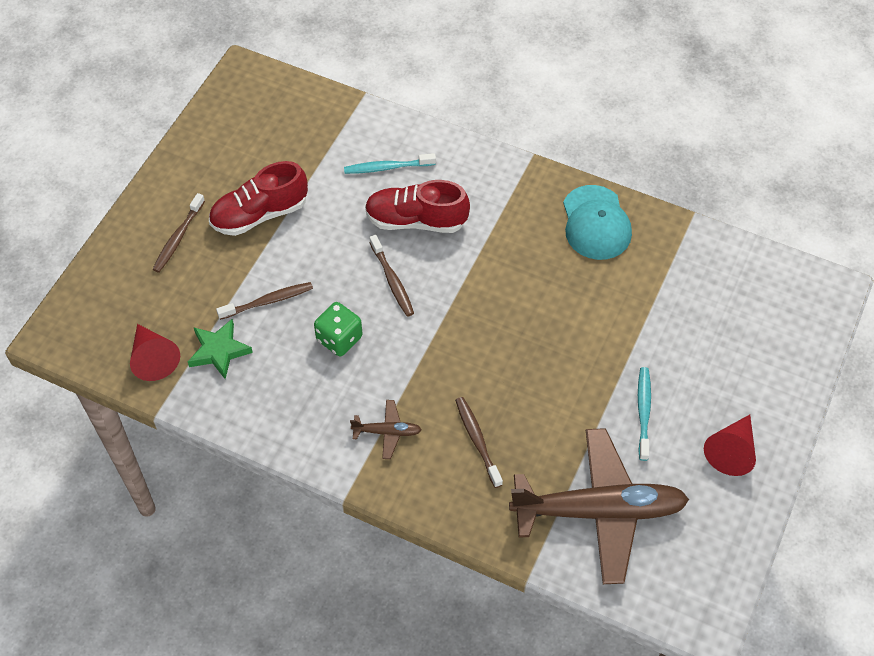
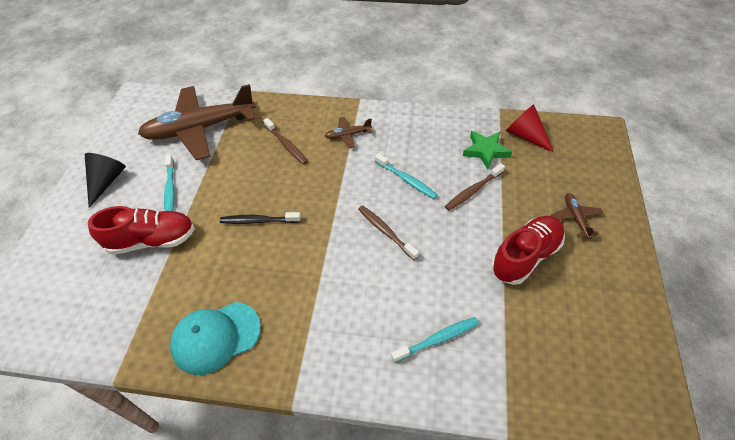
camera: 165 degrees right, 5 degrees down
(178, 238) = (575, 218): brown toothbrush -> brown plane
(339, 339) = (406, 180): green dice -> turquoise toothbrush
(416, 220) = (387, 290): red shoe -> red shoe (152, 240)
(535, 335) = (258, 221): none -> black toothbrush
(596, 223) = (216, 337): turquoise cap -> turquoise cap turned 90 degrees counterclockwise
(731, 451) = (107, 181): red cone -> black cone

